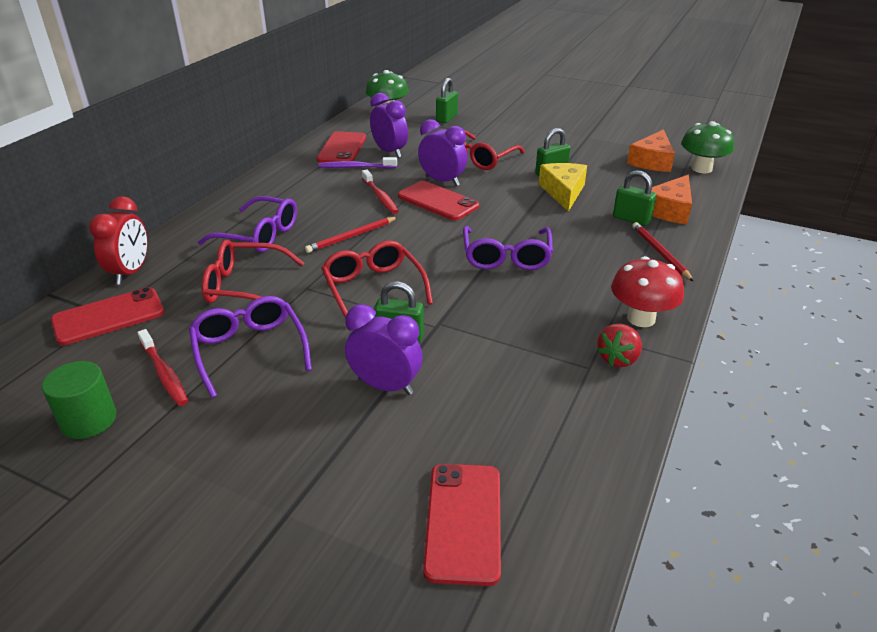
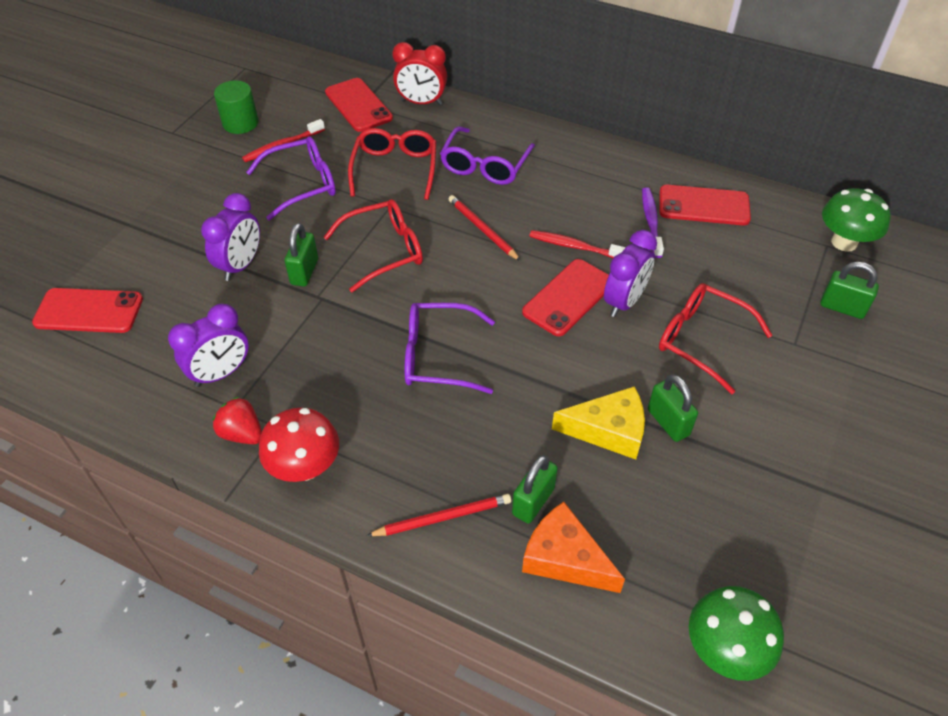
camera: 90 degrees right, 15 degrees up
(380, 197) = (575, 247): red toothbrush -> red toothbrush turned 45 degrees clockwise
(389, 152) = (703, 249): purple clock -> purple clock (221, 373)
(652, 161) = (740, 572): orange cheese -> none

